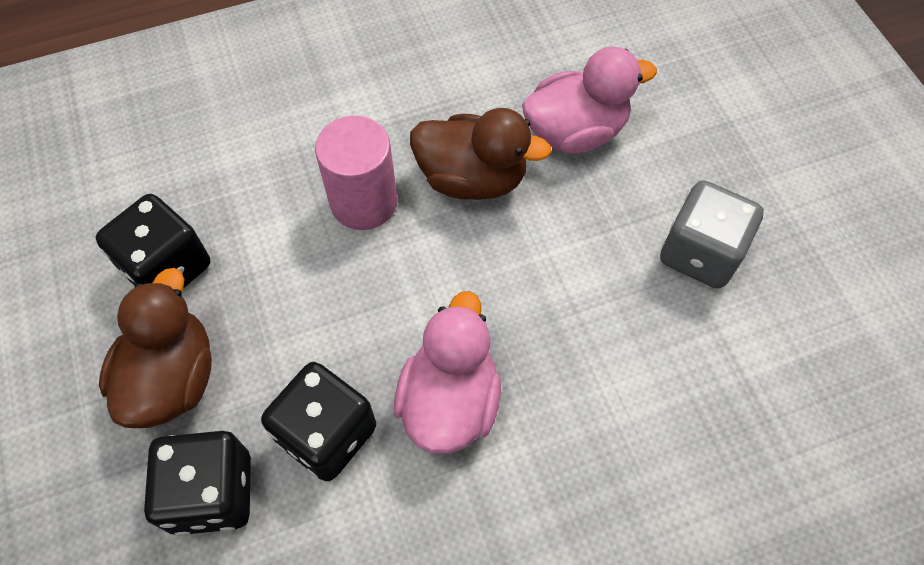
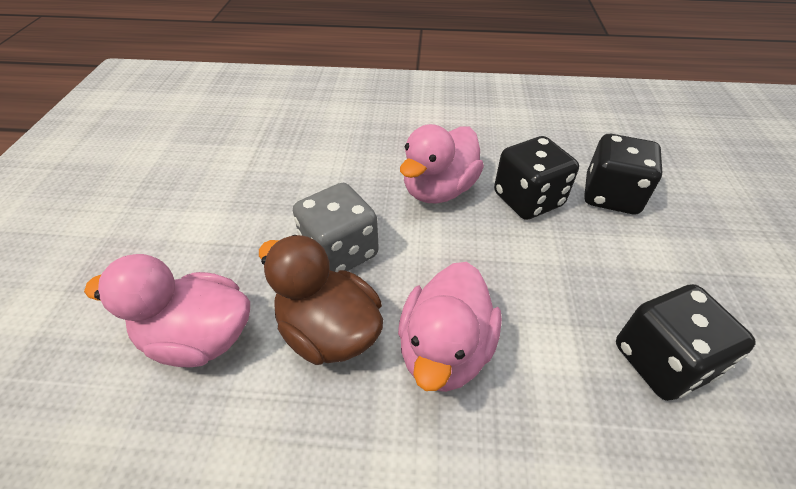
camera: 155 degrees left, 15 degrees down
(172, 378) = (646, 266): brown duck -> none
(364, 202) = (445, 350): pink cylinder -> pink duck
(700, 253) = (209, 208): grey dice -> grey dice (340, 252)

